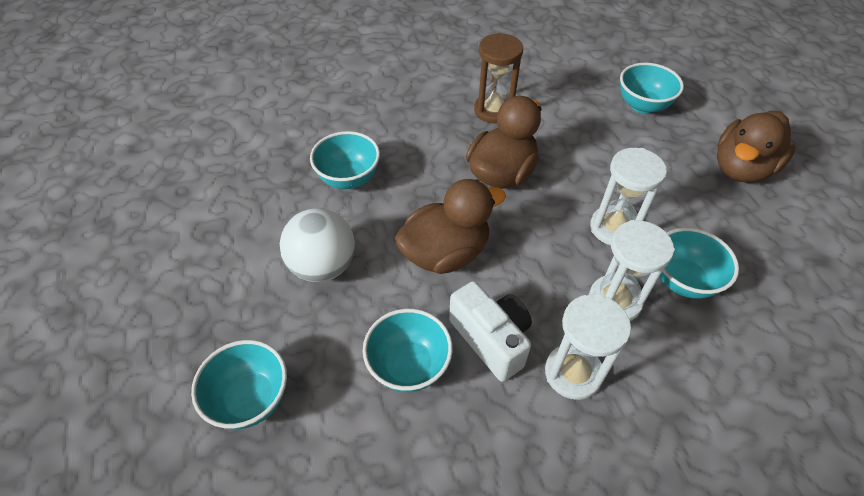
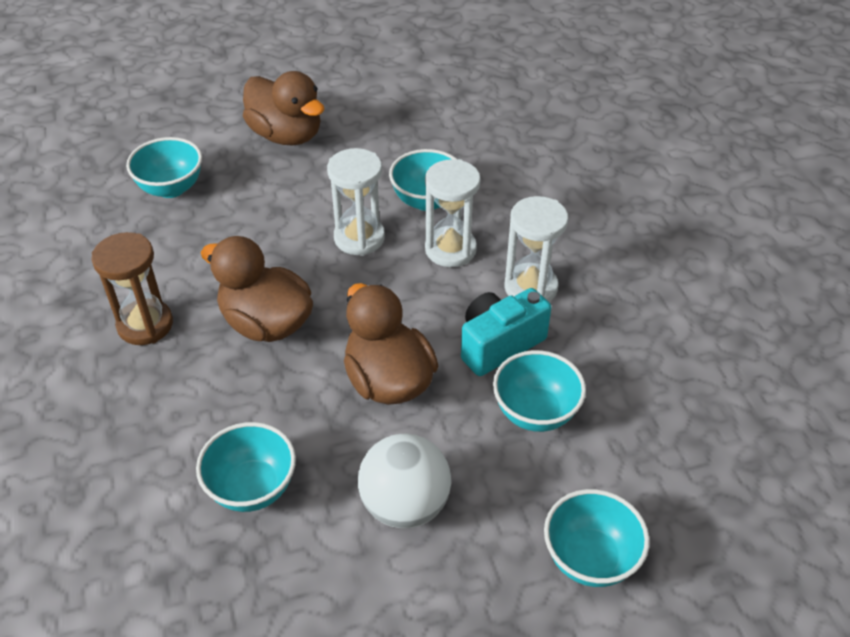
camera: 90 degrees left, 5 degrees down
(491, 339) = (499, 344): white camera -> turquoise camera

